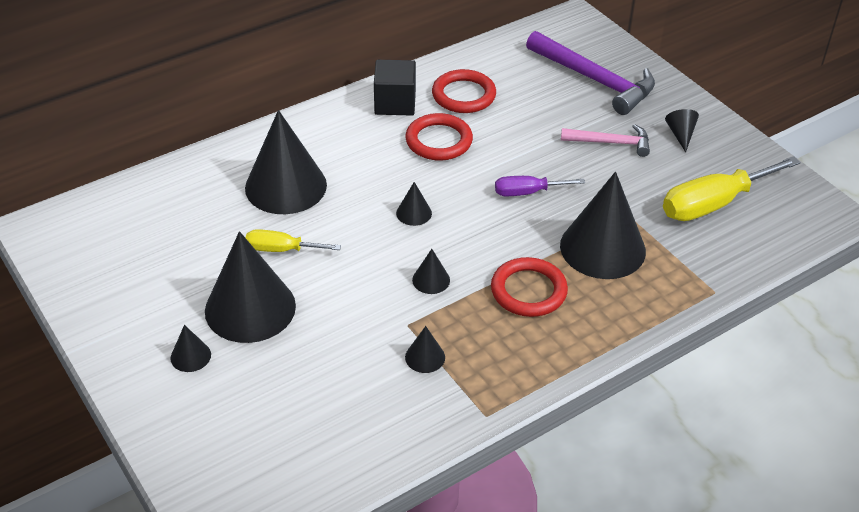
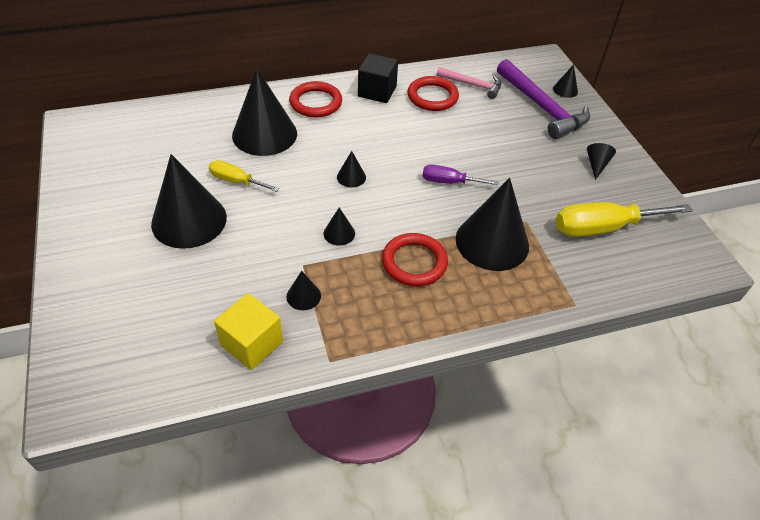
camera: 15 degrees right, 5 degrees up
(190, 356) = (124, 246): black cone -> black cone (565, 90)
(394, 420) = (252, 343): none -> yellow cube
(439, 141) = (397, 126): red ring -> red ring (316, 102)
(611, 143) = (535, 158): pink hammer -> pink hammer (472, 85)

